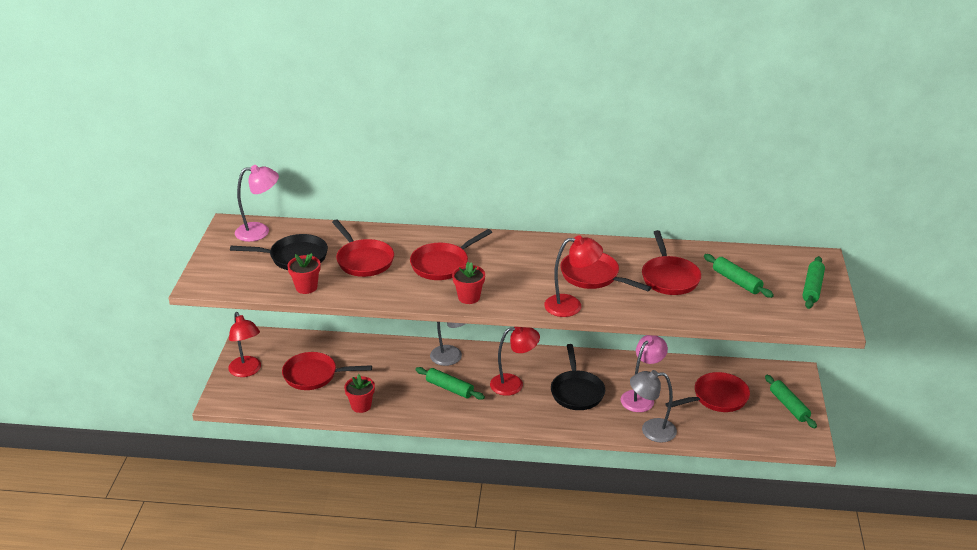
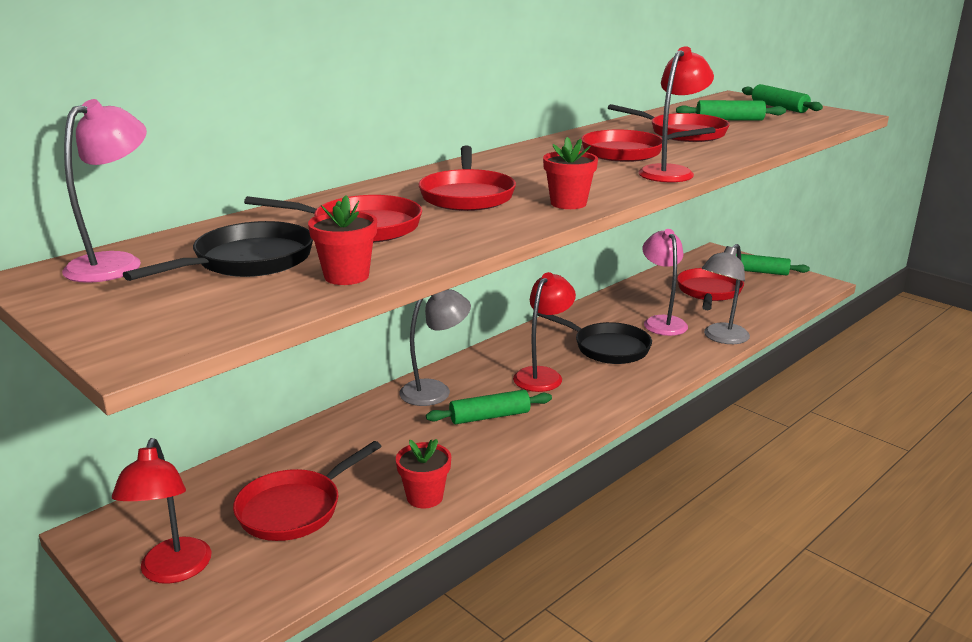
camera: 50 degrees left, 10 degrees down
(247, 371) = (173, 571): red lamp -> red lamp turned 75 degrees clockwise

